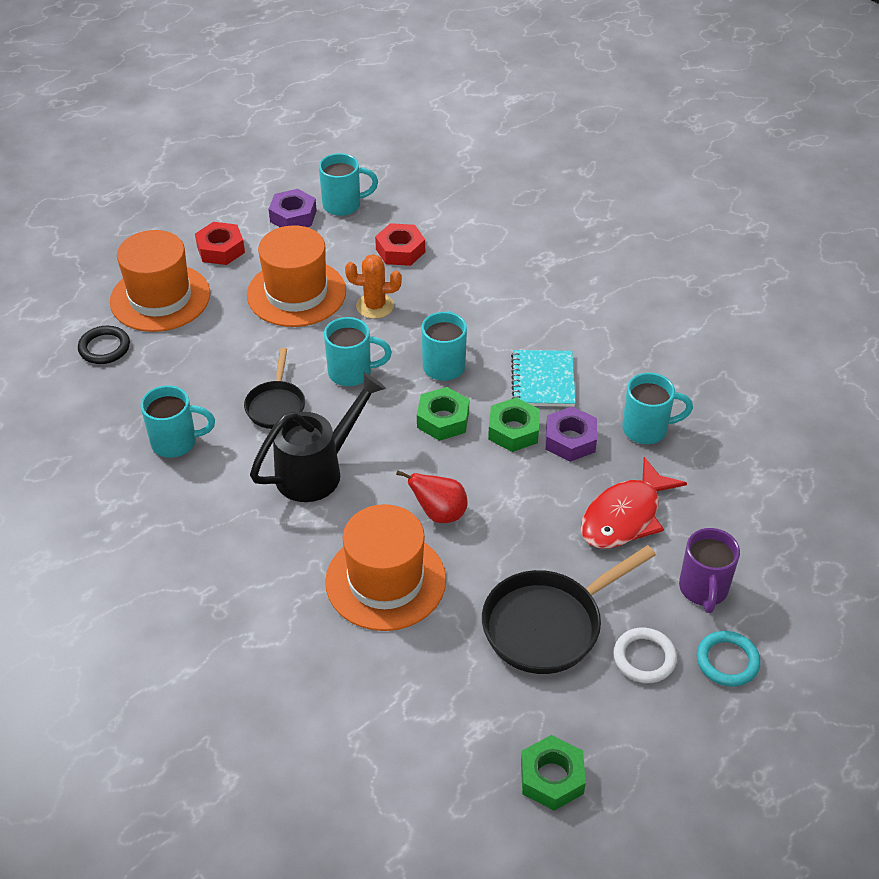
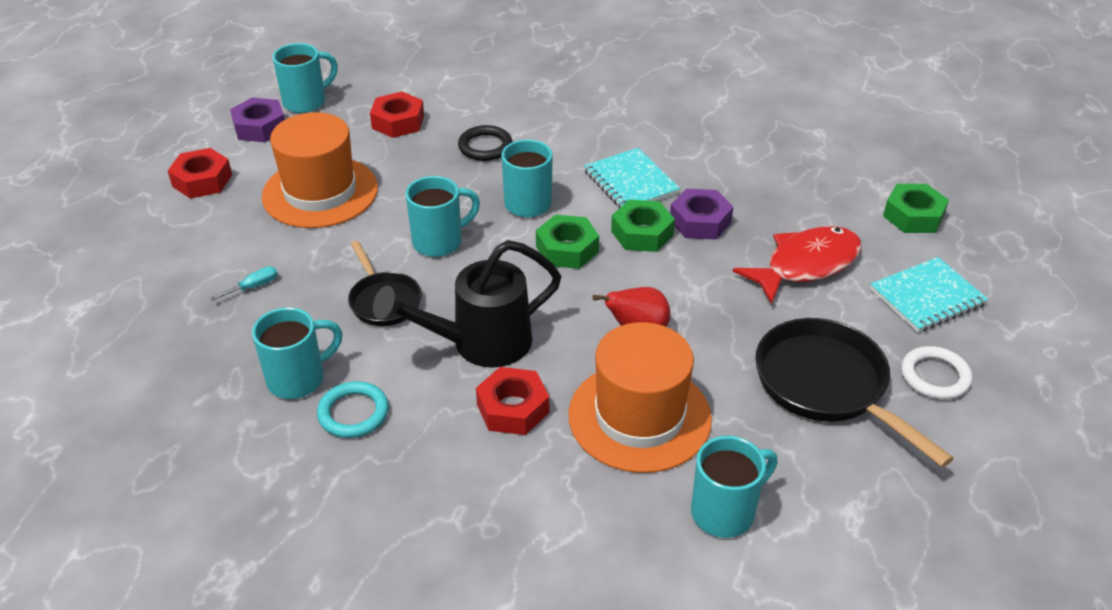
camera: 30 degrees left, 5 degrees down
(104, 348) = (135, 318): black ring -> black ring (485, 146)
(160, 298) = (166, 247): orange hat -> none
(196, 355) = (254, 287): none -> turquoise screwdriver
(301, 532) = (512, 408): none -> red nut
(317, 470) = (480, 343): black watering can -> black watering can turned 135 degrees counterclockwise
(375, 306) = (413, 176): orange cactus -> none
(548, 624) = (827, 386): black pan -> black pan turned 120 degrees clockwise
(552, 777) = (960, 524): green nut -> green nut (913, 216)
(625, 516) = (806, 265): red fish -> red fish turned 135 degrees counterclockwise
(646, 429) = (757, 188): turquoise mug -> turquoise mug (725, 512)
(703, 589) = (927, 297): purple mug -> turquoise notebook
(727, 661) = (1002, 347): turquoise ring -> turquoise ring (353, 413)

